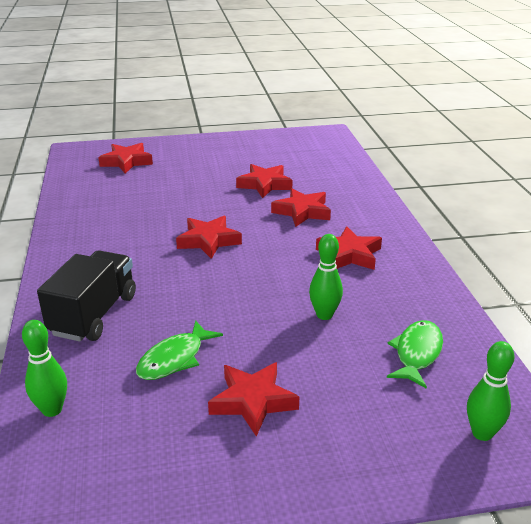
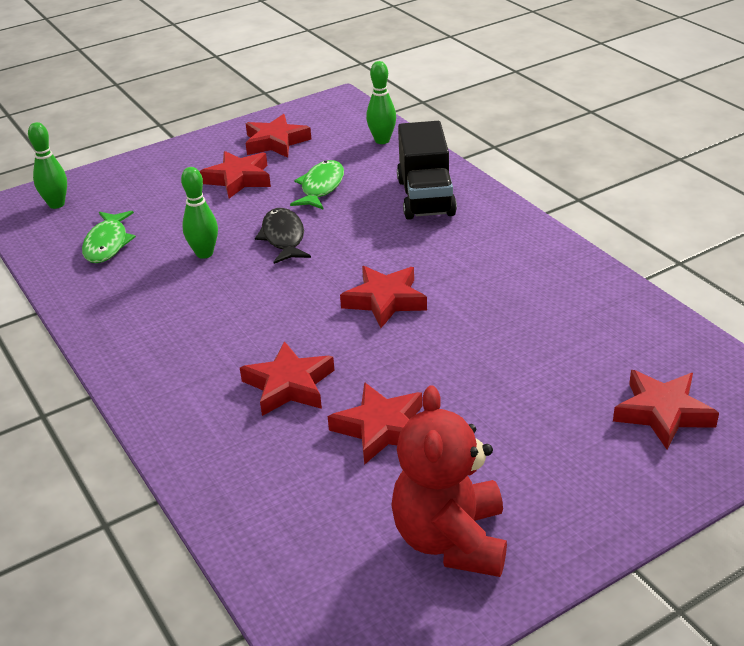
camera: 160 degrees right, 5 degrees up
(247, 311) = (283, 237): none -> black fish
(264, 149) = (451, 540): none -> red teddy bear
(349, 254) = (197, 331): red star -> red star (276, 142)

